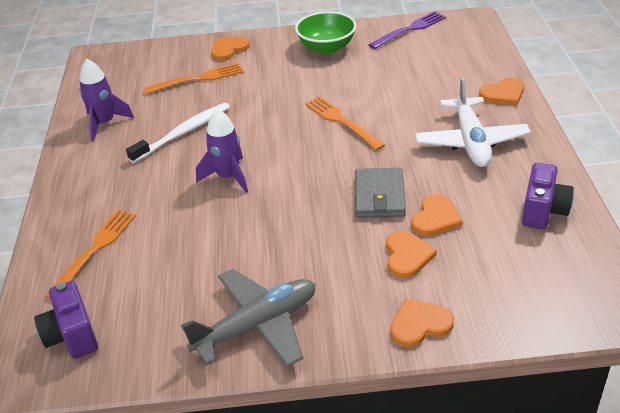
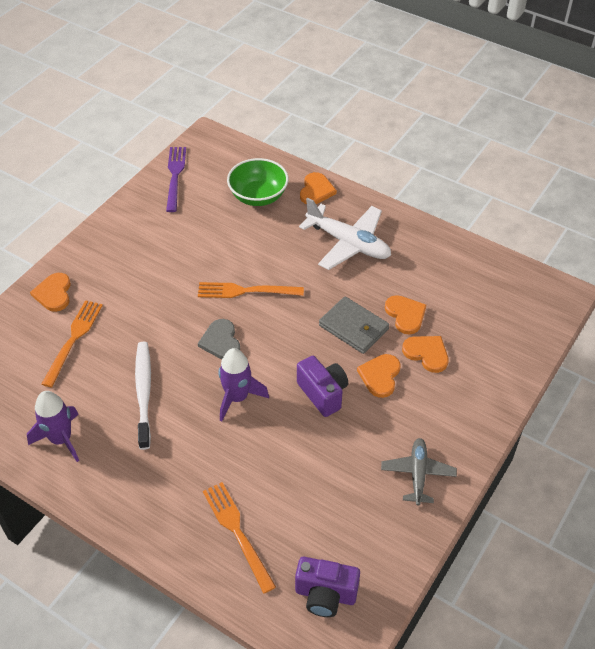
camera: 55 degrees left, 10 degrees up
(257, 326) = (418, 474): grey plane -> grey plane, size x0.63
(275, 138) = (221, 341): none -> grey heart
(326, 47) = (135, 235): green bowl -> green bowl (258, 196)
(419, 324) = (492, 389): orange heart -> orange heart (380, 376)
(543, 211) = (451, 262): purple camera -> purple camera (323, 393)

